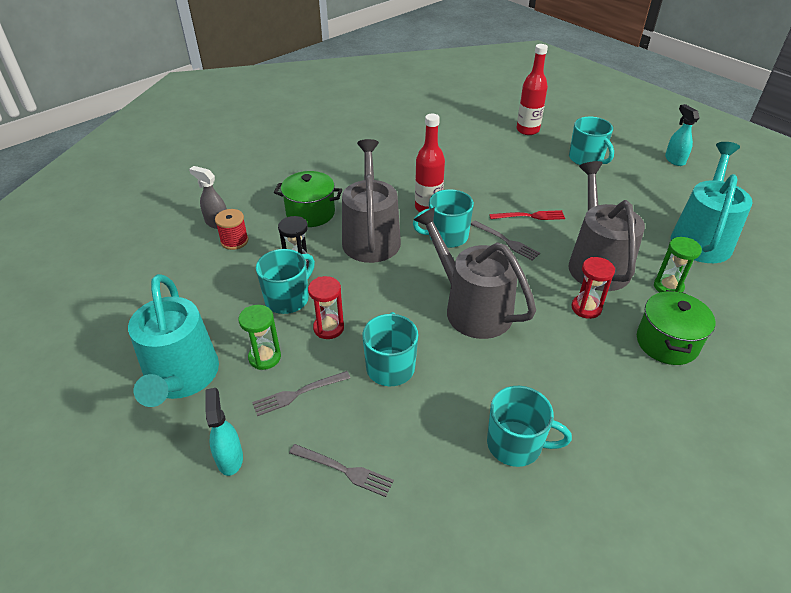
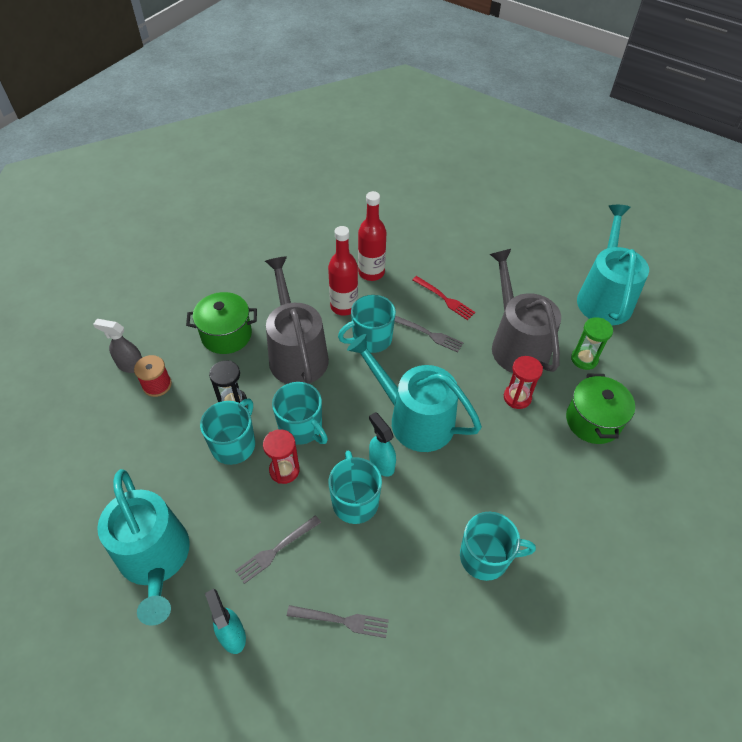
camera: 15 degrees left, 10 degrees up
(265, 357) = (231, 517): green hourglass -> none
(472, 308) = (414, 419): grey watering can -> turquoise watering can
(527, 130) = (419, 190): red bottle -> red bottle (371, 272)
(530, 216) = (445, 299): red fork -> red fork turned 60 degrees clockwise
(586, 159) = (484, 218): turquoise mug -> turquoise mug (301, 428)
(674, 160) = (565, 206): turquoise spray bottle -> turquoise spray bottle (381, 463)

